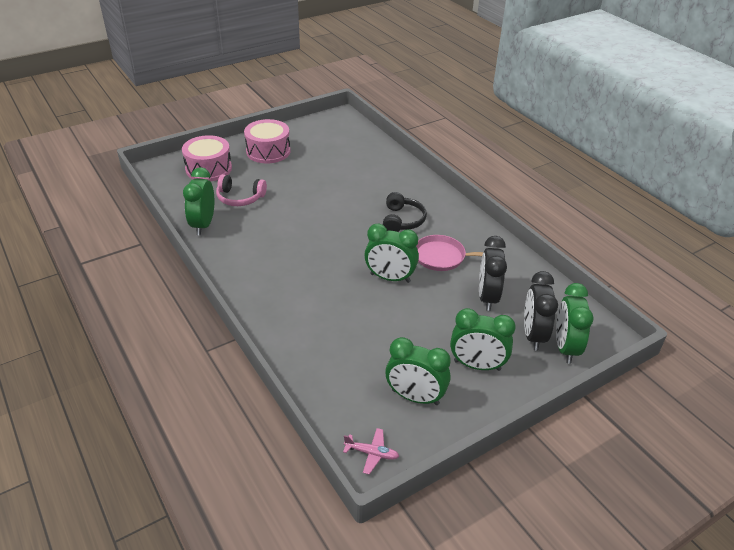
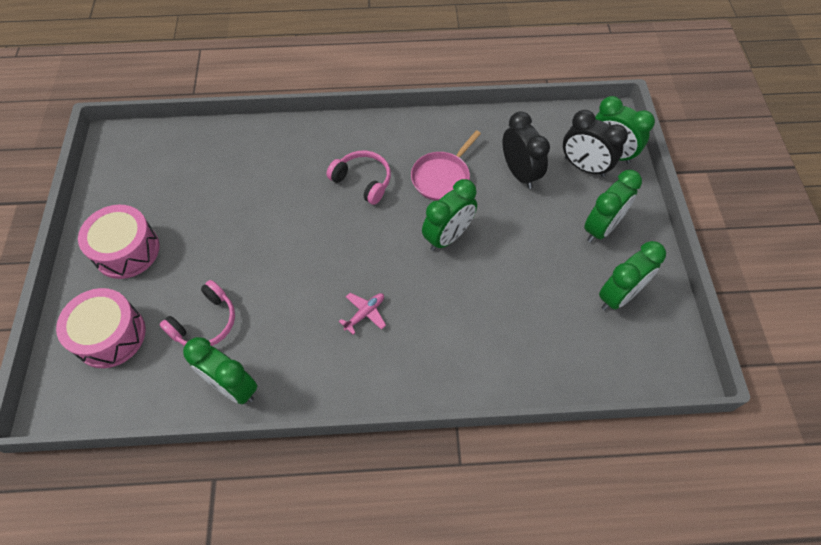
camera: 60 degrees left, 20 degrees up
(372, 453) = (670, 363): pink plane -> pink plane (365, 313)
(402, 220) = (362, 181): black headphones -> pink headphones
(487, 297) = (519, 173): black clock -> black clock turned 150 degrees counterclockwise

